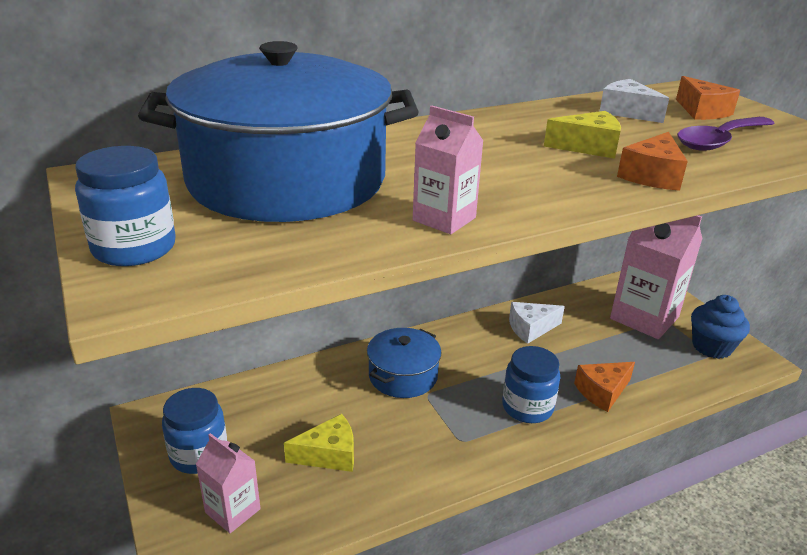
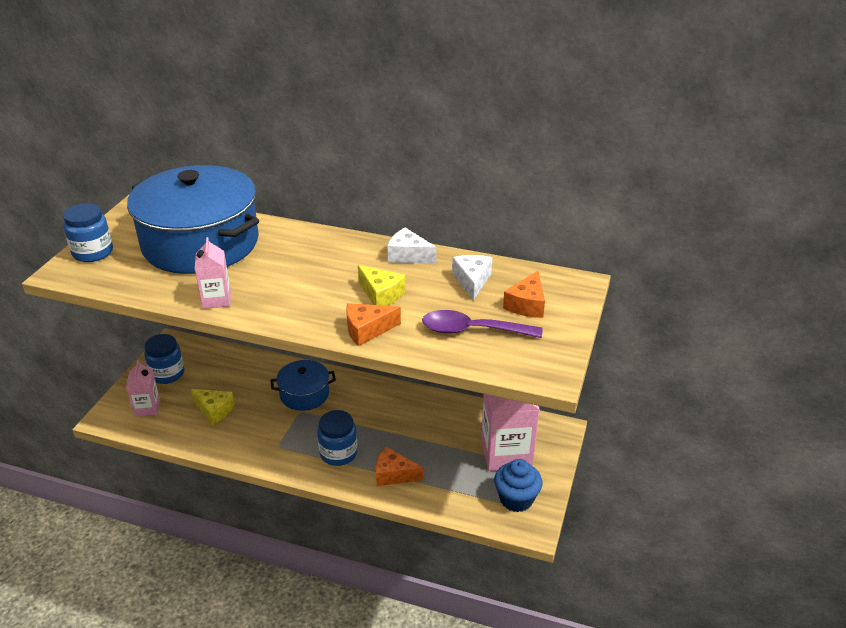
camera: 45 degrees right, 5 degrees up
(531, 328) = (419, 413): white cheese -> white cheese (408, 255)

